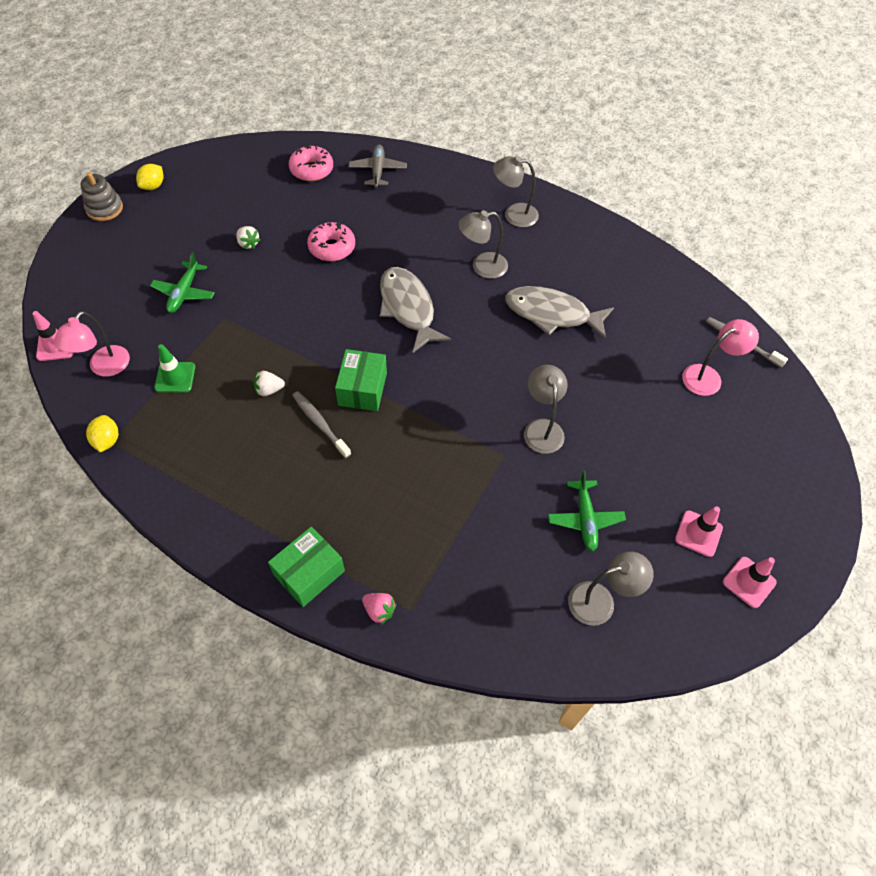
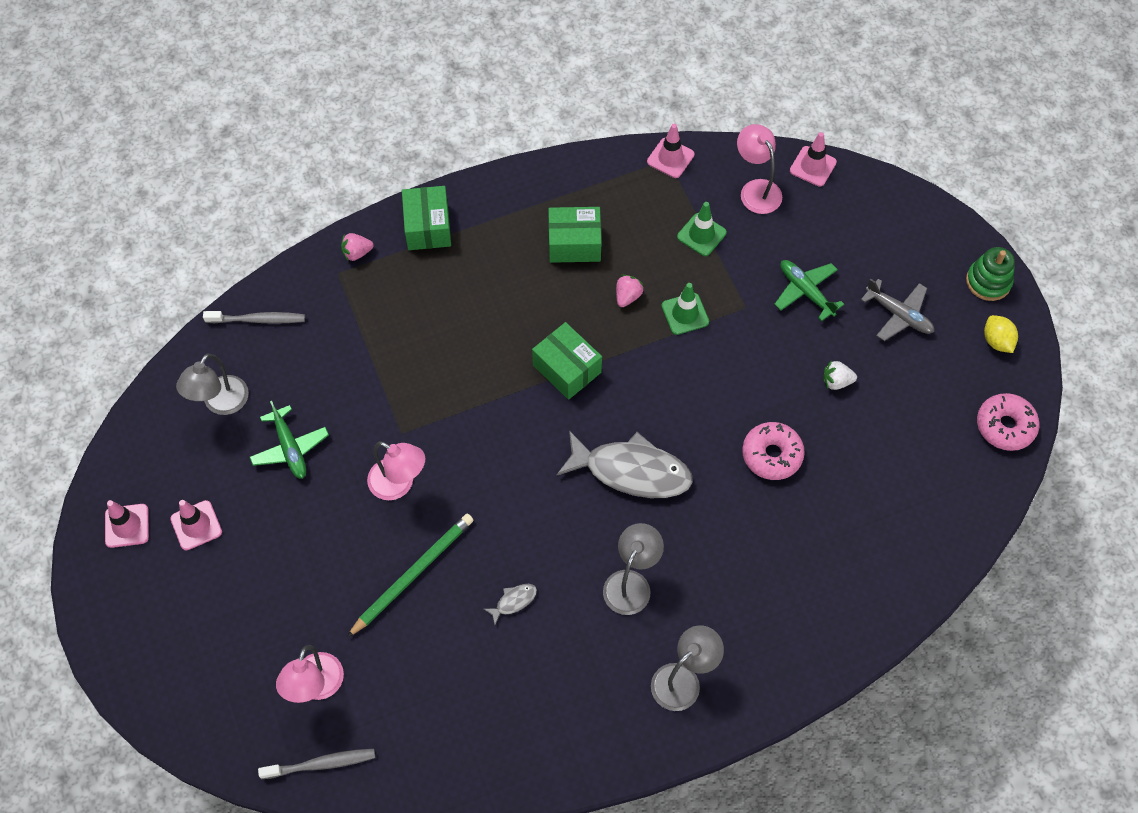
camera: 130 degrees right, 5 degrees up
(104, 208) = (988, 281): grey stacking toy -> green stacking toy
(107, 440) = (670, 158): yellow lemon -> pink traffic cone
(245, 453) = (574, 243): none -> green box
(257, 348) = (685, 314): none -> green traffic cone
(269, 390) = (627, 296): white strawberry -> pink strawberry
(311, 170) = (917, 512): pink donut -> pink donut (1005, 426)
(320, 423) = (558, 313): grey toothbrush -> grey toothbrush (258, 320)
(378, 170) = (866, 582): grey plane -> grey plane (899, 315)
(542, 428) = (399, 484): grey lamp -> pink lamp
(552, 314) = (514, 601): grey fish -> grey fish, size x0.40
(585, 519) = (290, 448): green plane -> green plane turned 150 degrees counterclockwise
(591, 376) = (412, 575): none -> green pencil

